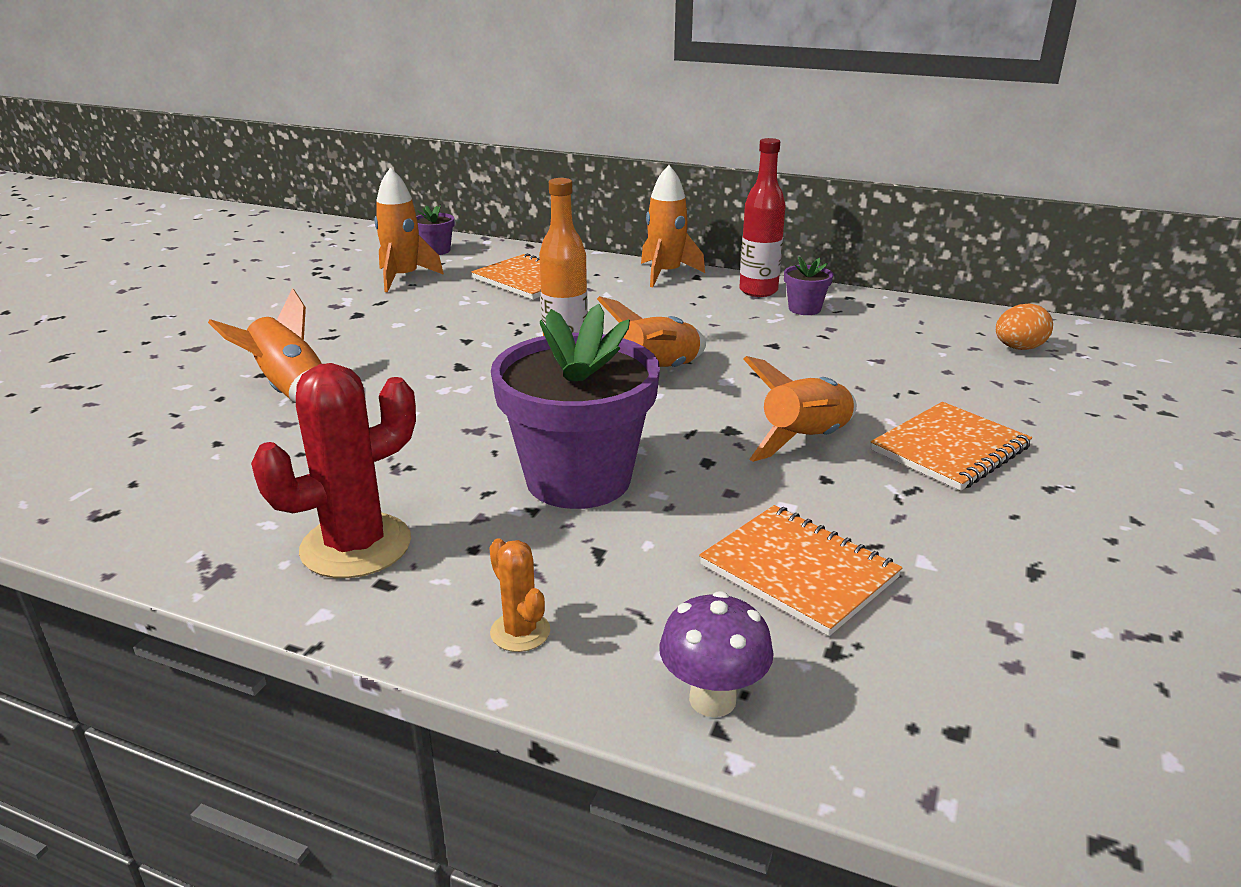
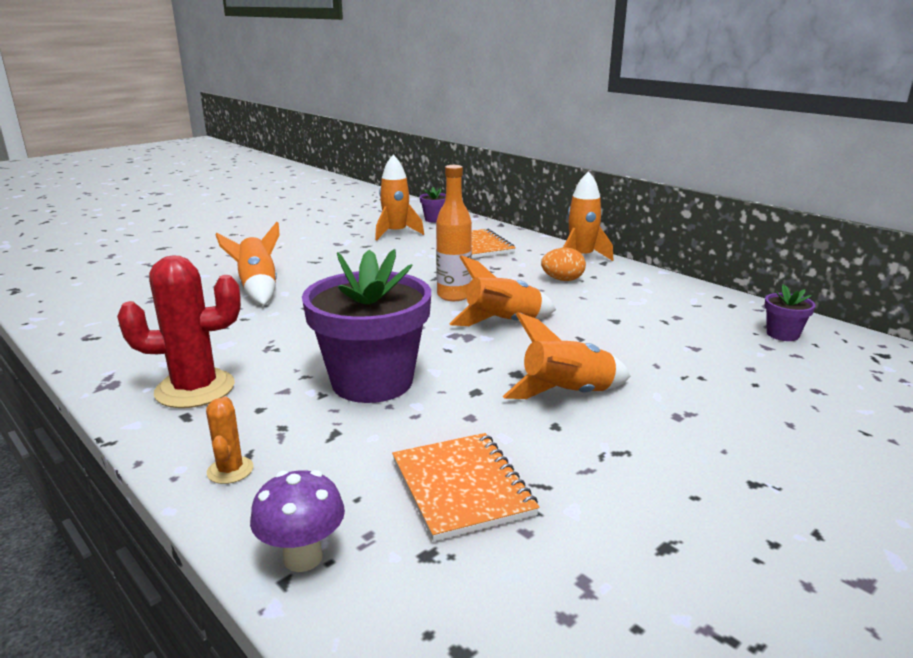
camera: 25 degrees right, 5 degrees down
(758, 291) = (643, 280): red bottle -> none
(804, 309) = (669, 299): purple flower pot -> purple flower pot (782, 334)
(950, 449) = (688, 429): orange notebook -> none
(1018, 348) = (841, 363): orange egg -> orange egg (562, 280)

